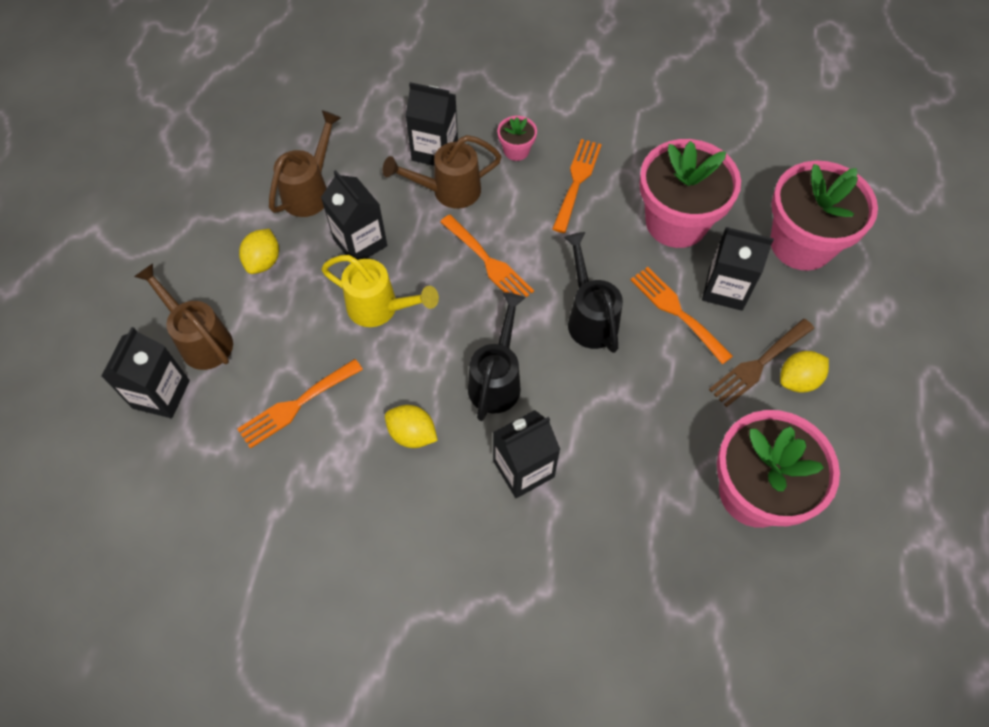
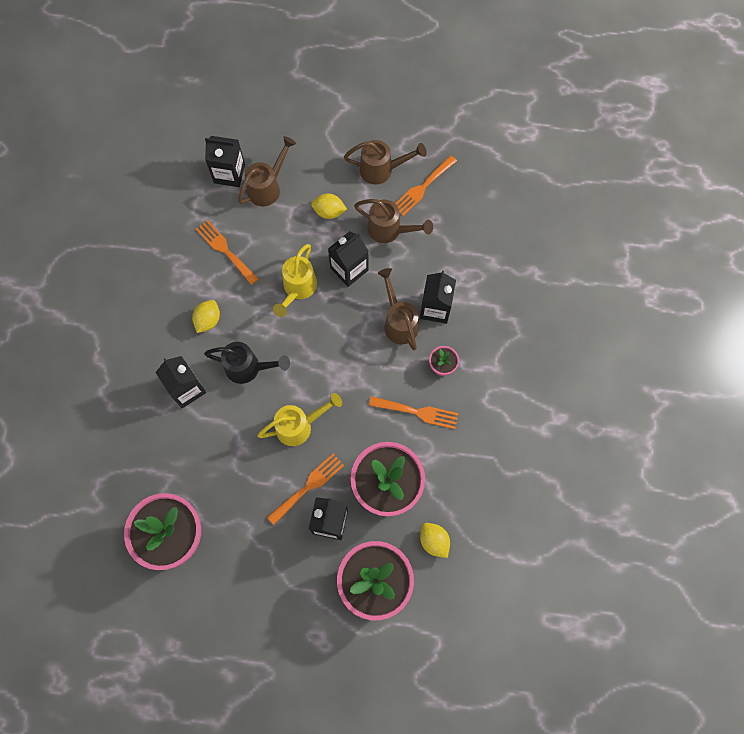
camera: 85 degrees right, 10 degrees up
(213, 192) = (382, 170): none -> brown watering can
(488, 262) = (340, 355): orange fork -> orange fork (422, 187)
(589, 317) = (300, 426): black watering can -> yellow watering can
(758, 364) = (269, 543): brown fork -> none
(798, 380) = (258, 571): yellow lemon -> yellow lemon (434, 541)

